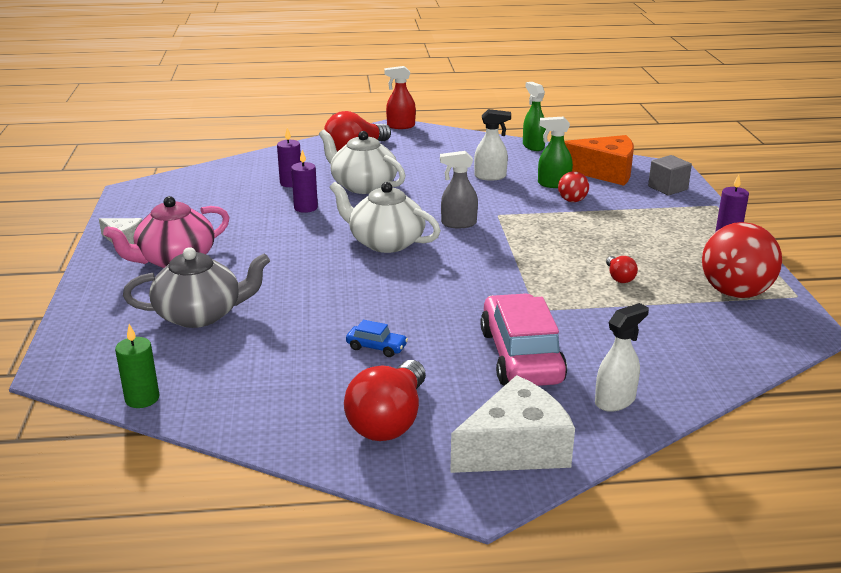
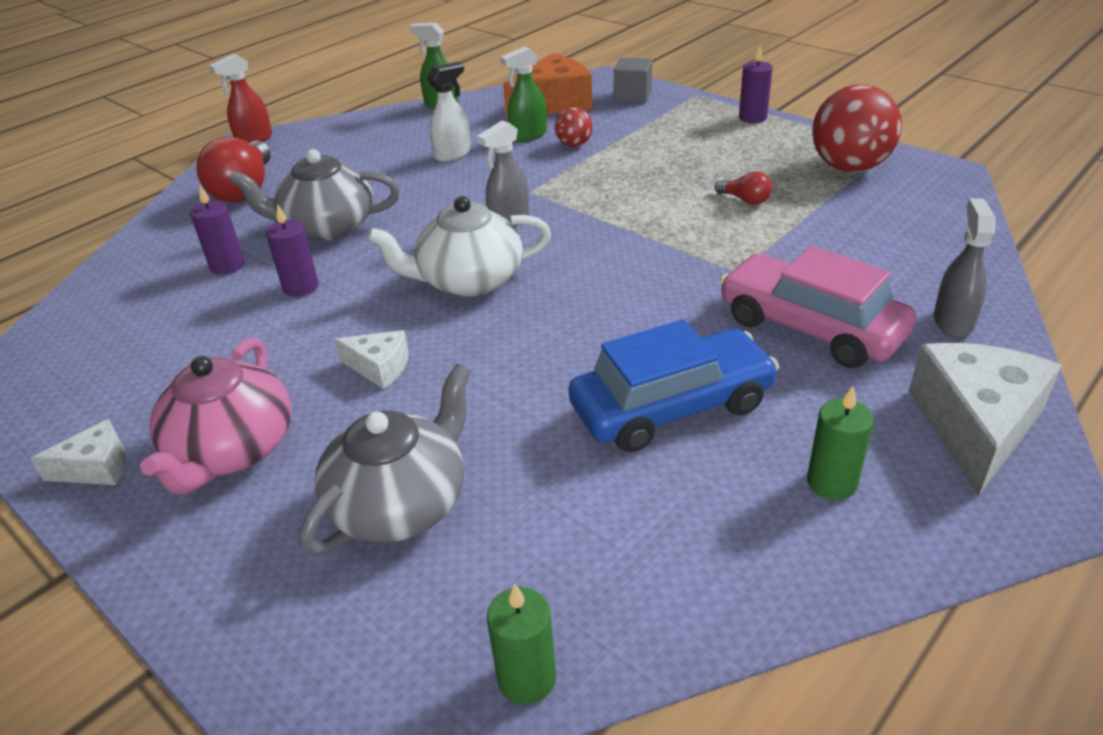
camera: 40 degrees left, 10 degrees up
(280, 259) = (379, 367): none -> white cheese
(363, 185) = (327, 227): white teapot -> grey teapot
(376, 347) = (672, 407): blue car -> blue car, size x2.36
(389, 421) = (832, 482): red light bulb -> green candle
(615, 401) = (952, 321): white spray bottle -> grey spray bottle

